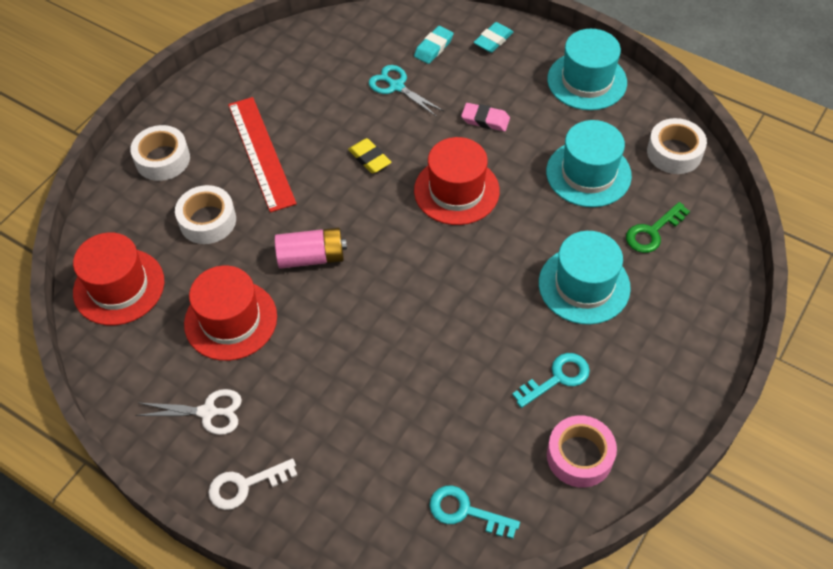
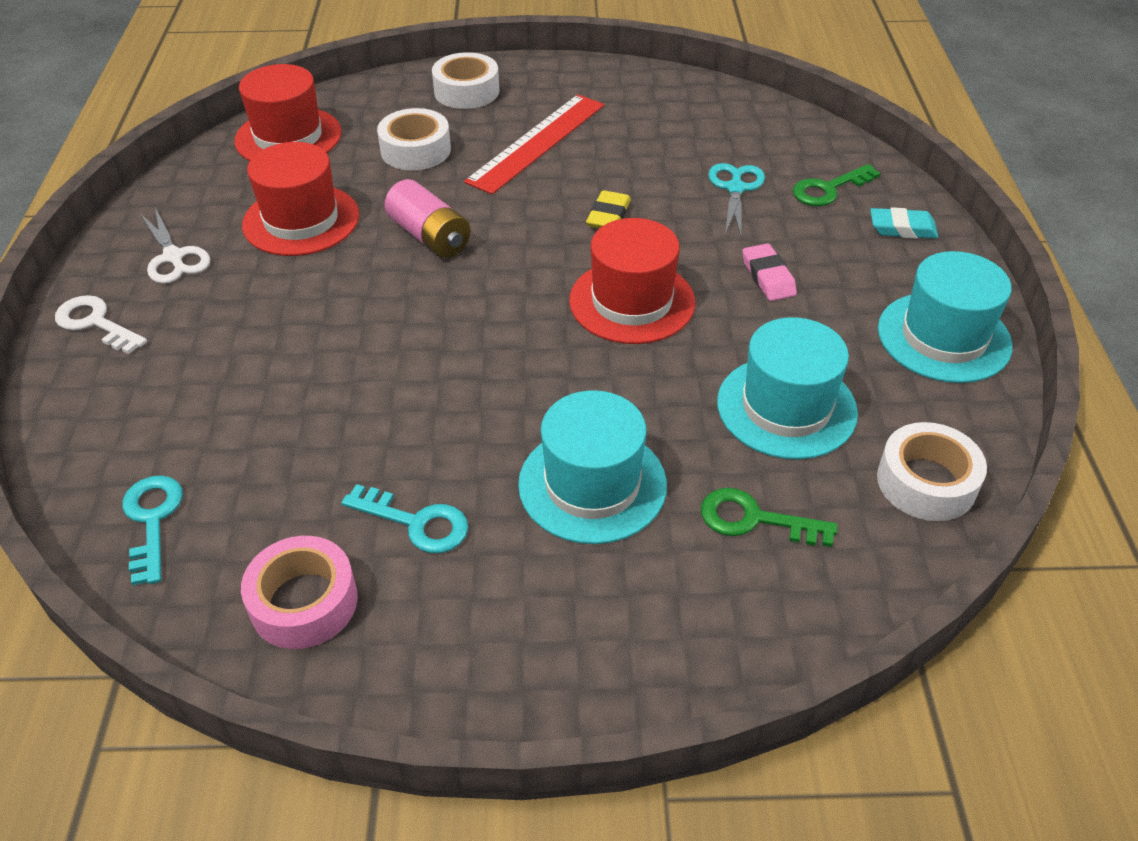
camera: 55 degrees right, 10 degrees down
(433, 48) = (828, 189): turquoise eraser -> green key

